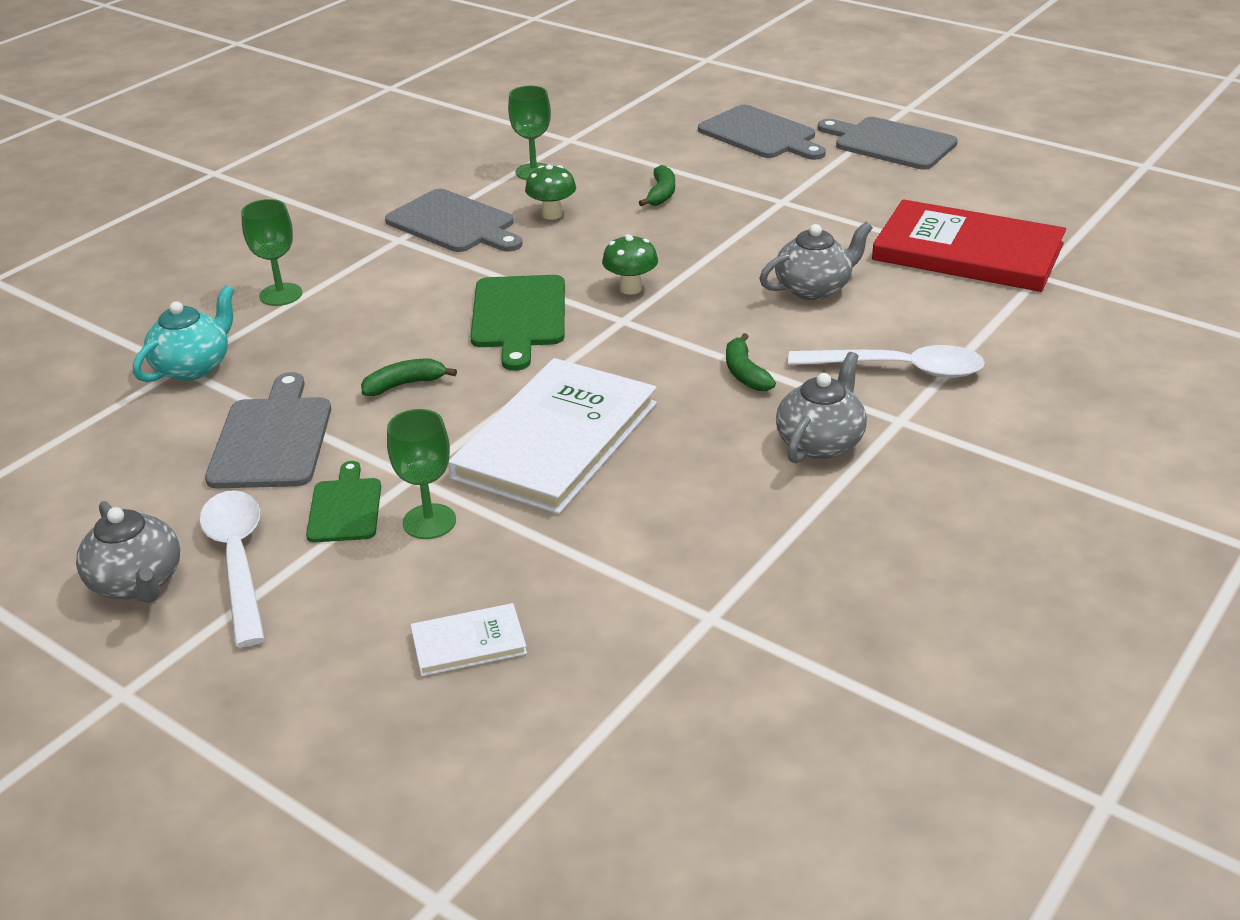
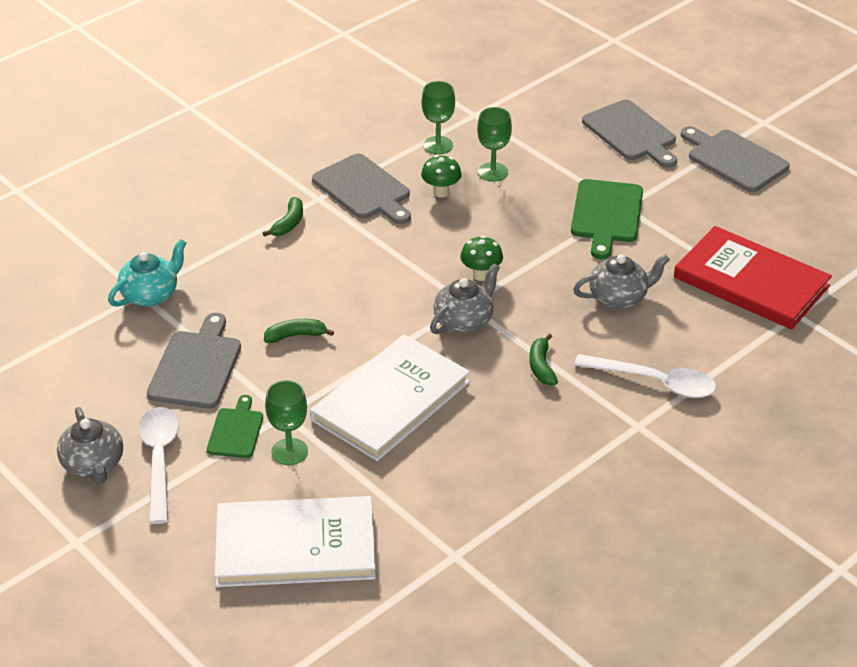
camera: 10 degrees right, 5 degrees up
(281, 294) = (222, 238): green goblet -> green goblet (493, 172)
(468, 643) = (295, 546): white book -> white book, size x2.26
(519, 316) = (391, 287): green cutting board -> green cutting board (606, 215)
(661, 194) = (531, 184): green banana -> green banana (289, 223)
(820, 442) = (575, 435): grey teapot -> grey teapot (464, 321)

